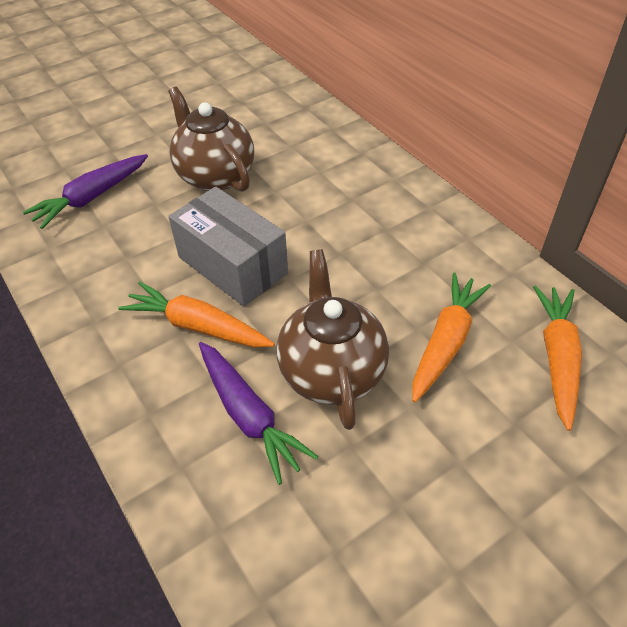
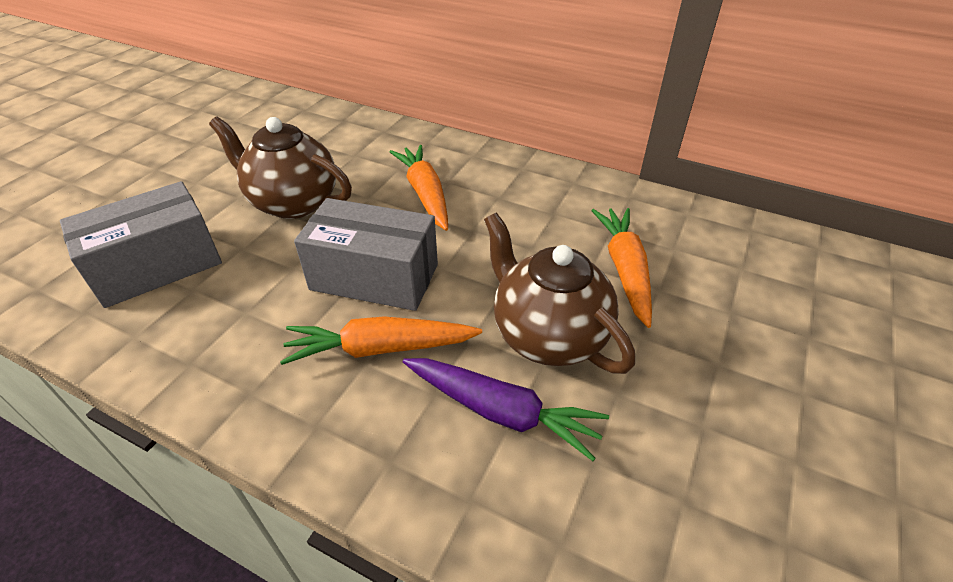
camera: 30 degrees left, 5 degrees down
(91, 197) = (157, 266): purple carrot -> grey box
(557, 358) = (718, 249): orange carrot -> orange carrot (425, 194)

